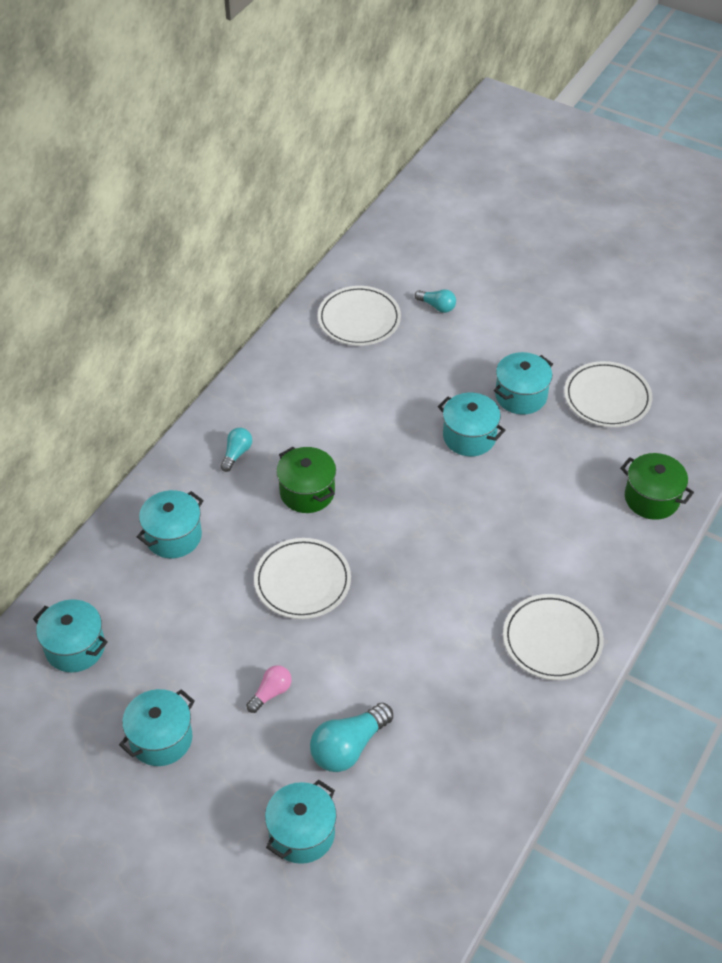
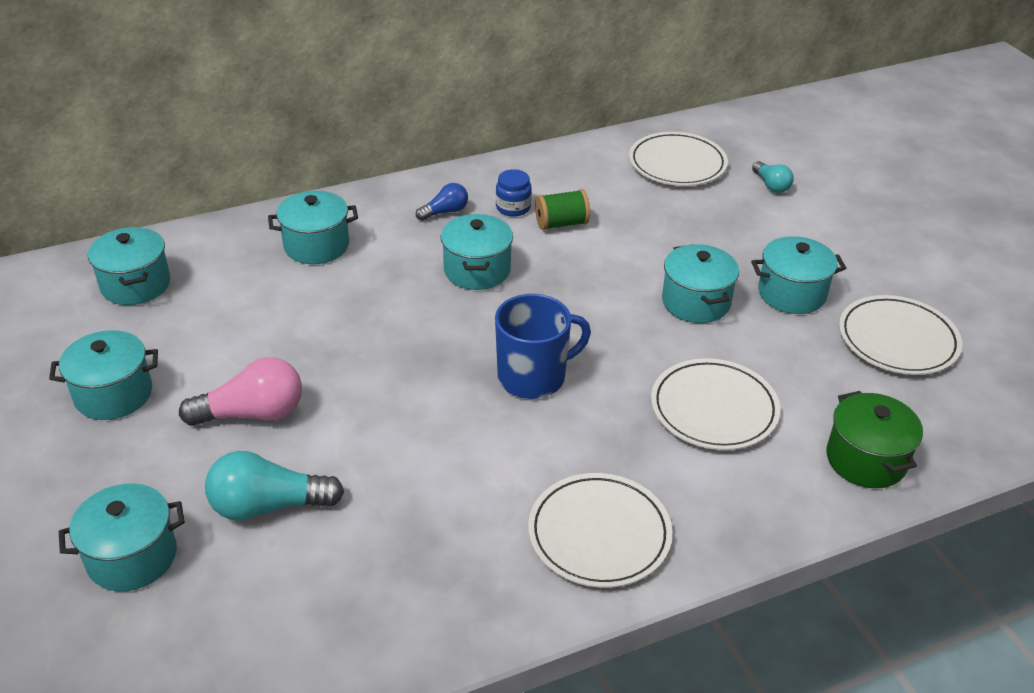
camera: 35 degrees right, 10 degrees down
(236, 454) = (445, 212): turquoise light bulb -> blue light bulb
(271, 693) = (252, 414): pink light bulb -> pink light bulb, size x1.73
(281, 423) = (513, 207): none -> blue jar
(302, 581) = (390, 338): white plate -> white plate (714, 408)
(307, 492) = (477, 270): green pot -> turquoise pot
(327, 419) = (561, 224): none -> green spool
(420, 555) = (533, 377): none -> blue mug

